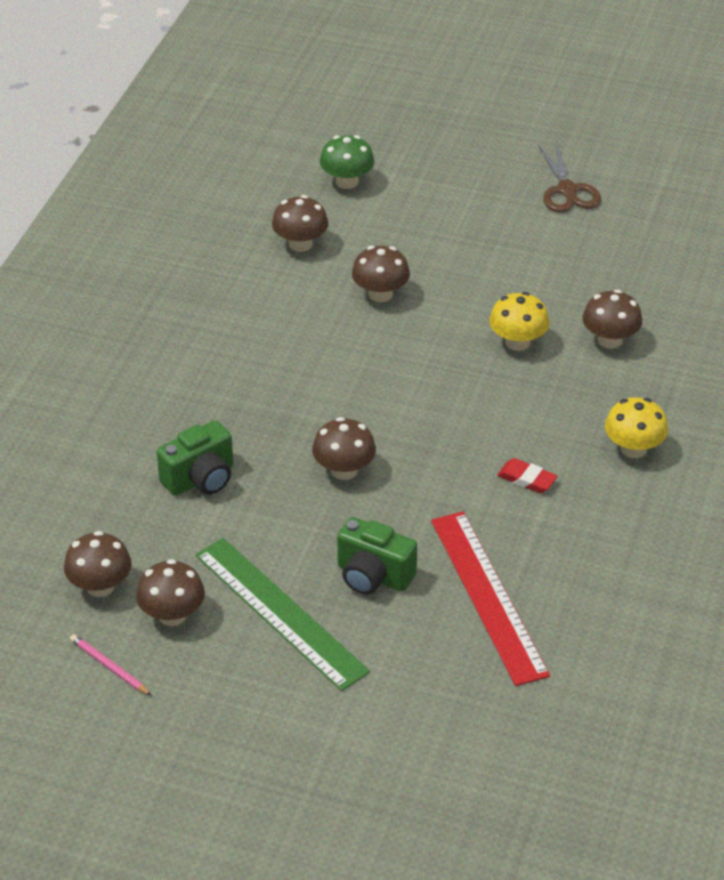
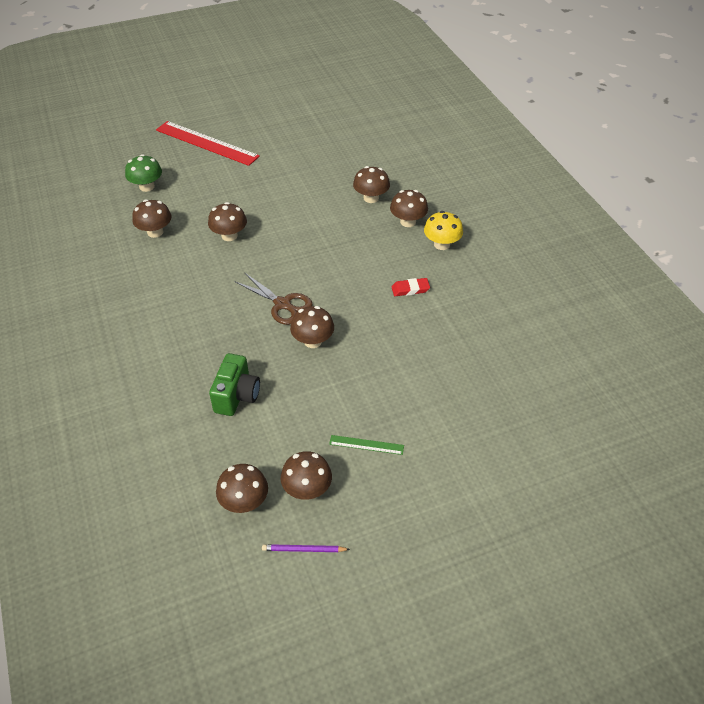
camera: 40 degrees left, 5 degrees up
(109, 667) = (304, 550): pink pencil -> purple pencil
(280, 612) = (366, 445): green ruler -> green ruler, size x0.44
(373, 576) = (392, 390): green camera -> none
(488, 596) = (461, 362): red ruler -> red ruler (207, 143)
(517, 342) = (328, 223): yellow mushroom -> none
(567, 190) = (269, 137): brown scissors -> brown scissors (282, 304)
(623, 396) = (408, 222): none -> brown mushroom

